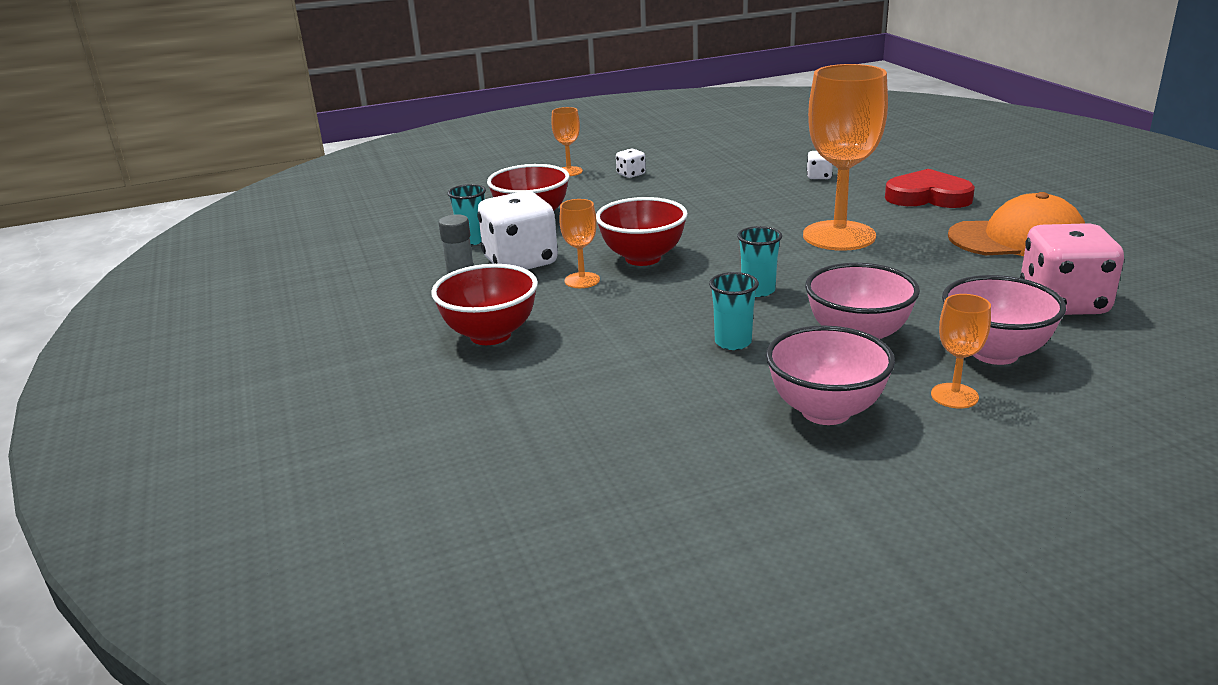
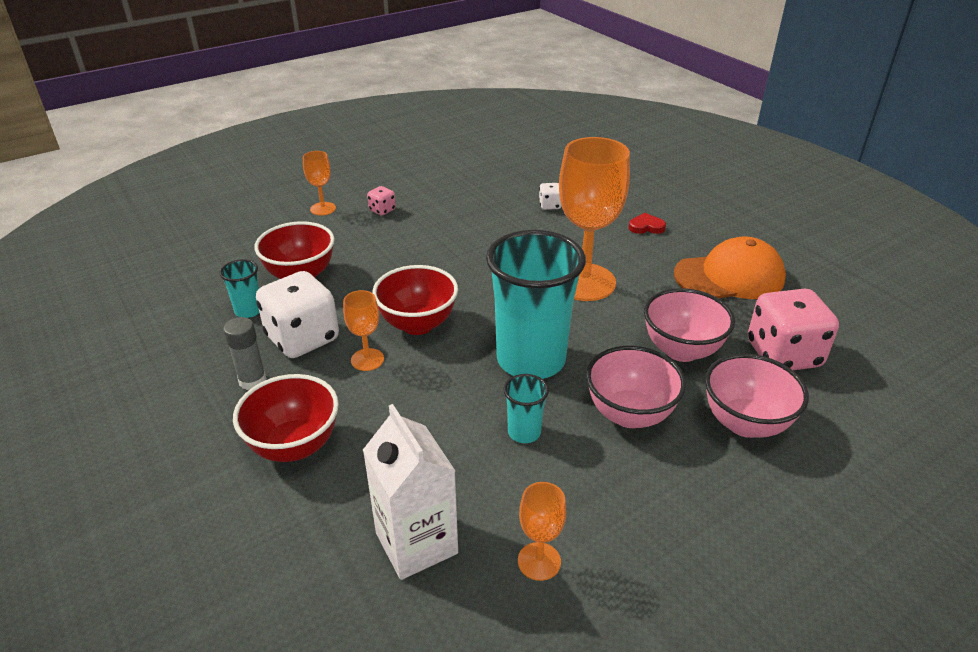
camera: 15 degrees left, 10 degrees up
(593, 411) = (416, 543): none -> white carton
(631, 174) = (382, 210): white dice -> pink dice
(758, 290) = (531, 360): turquoise cup -> turquoise cup, size x2.31
(825, 411) = (625, 516): pink bowl -> pink bowl (681, 350)
(928, 196) = (646, 227): red heart -> red heart, size x0.51
(954, 396) = (726, 482): orange goblet -> orange goblet (539, 561)

